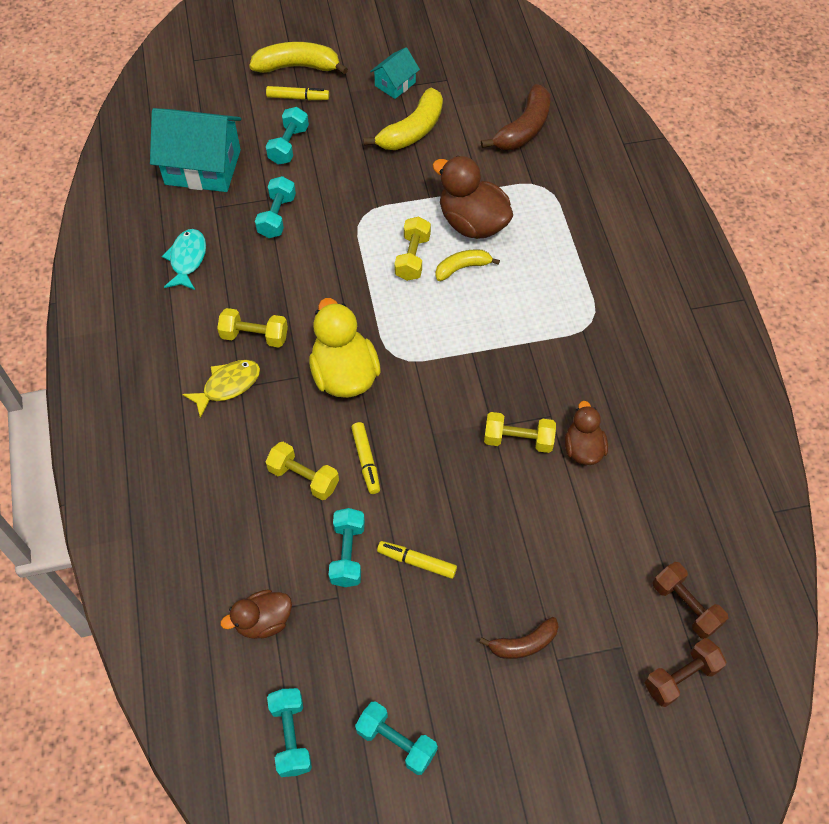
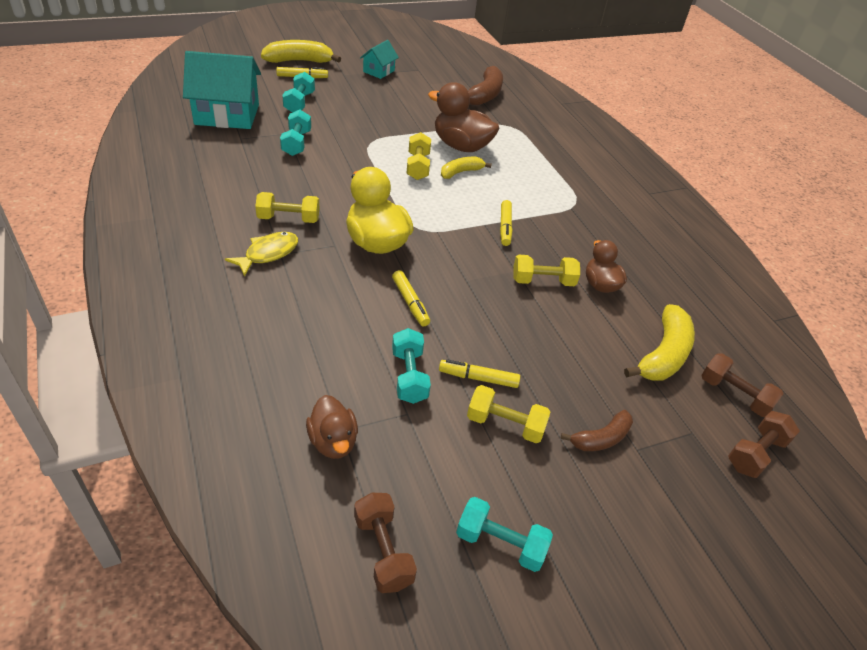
camera: 15 degrees left, 15 degrees down
(187, 259) = (219, 170): turquoise fish -> none
(263, 621) = (333, 441): brown duck -> brown duck turned 75 degrees counterclockwise
(291, 736) = (383, 551): turquoise dumbbell -> brown dumbbell
(303, 478) = (353, 318): yellow dumbbell -> yellow dumbbell (505, 424)
(412, 131) = (398, 95): yellow banana -> yellow banana (663, 354)
(495, 357) = (505, 227): none -> yellow marker

